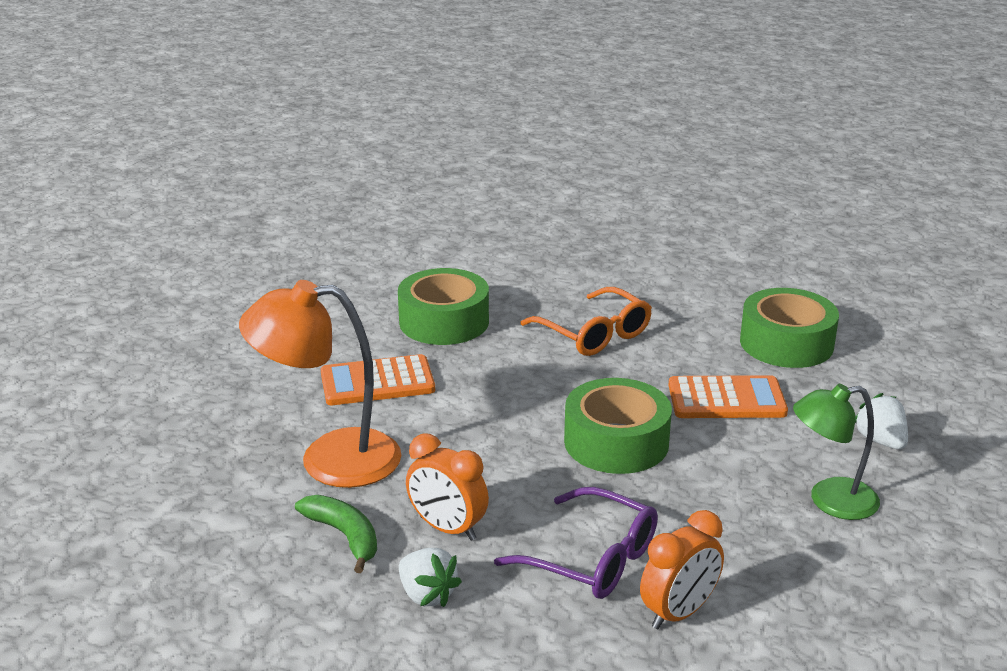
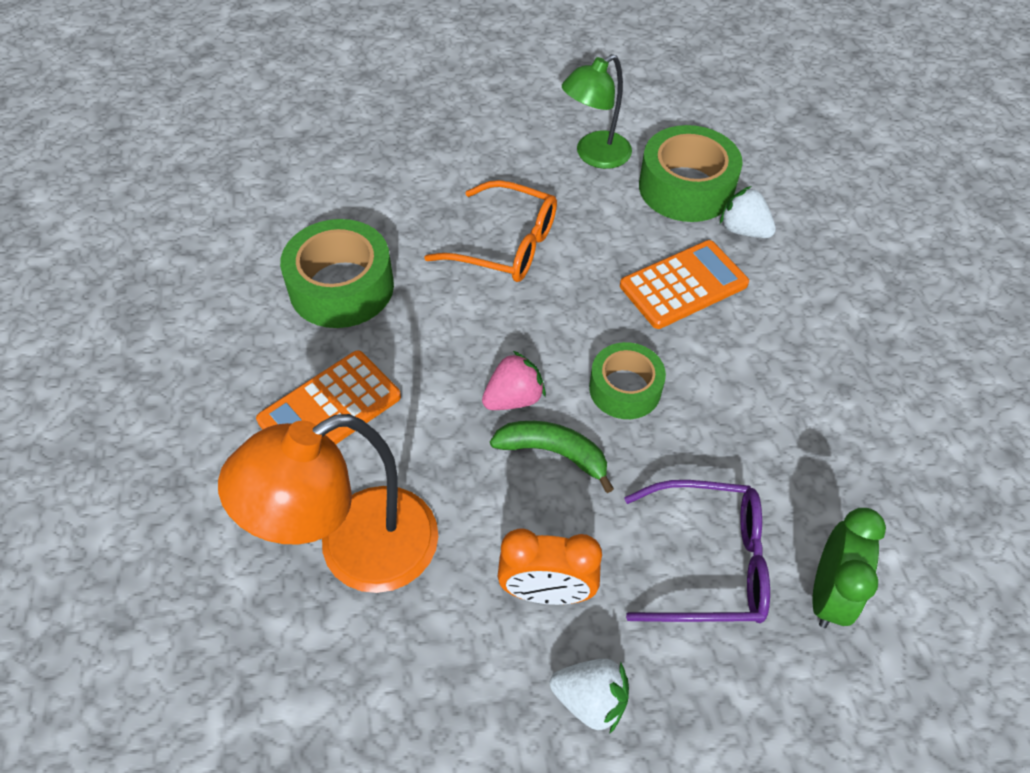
camera: 30 degrees left, 25 degrees up
(344, 536) = (450, 660): green banana -> green banana (553, 453)
(520, 419) = (513, 398): none -> pink strawberry
(616, 442) = (625, 389): green tape -> green tape, size x0.64
(679, 613) = (828, 593): orange clock -> green clock
(830, 501) = (852, 380): green lamp -> green lamp (594, 156)
(880, 441) = (841, 283): white strawberry -> white strawberry (743, 230)

